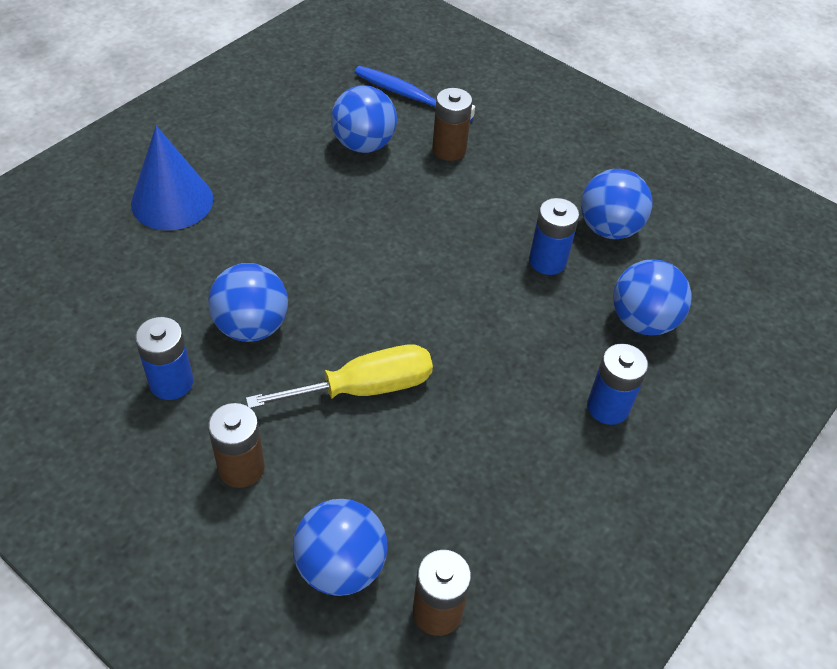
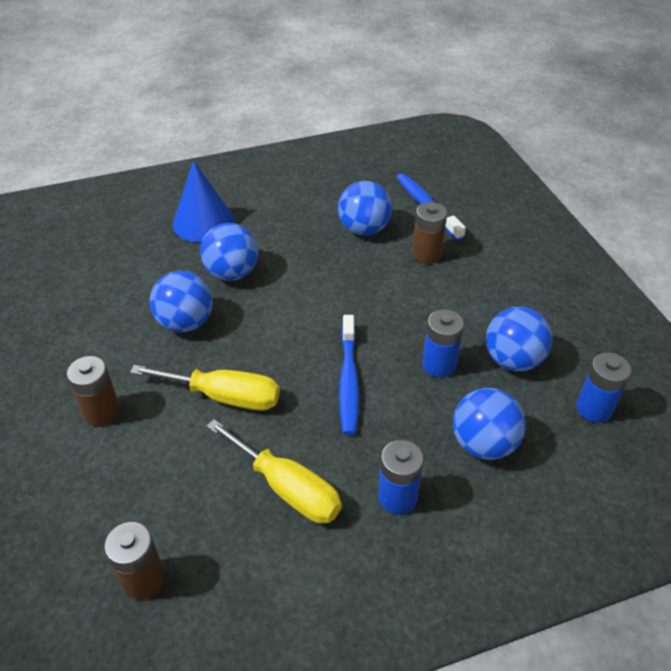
camera: 35 degrees right, 5 degrees down
(171, 382) = (107, 337): blue battery -> blue battery (594, 408)
(340, 566) = (108, 510): blue ball -> blue ball (232, 273)
(476, 315) = (348, 381): none -> blue toothbrush
(502, 449) = (287, 488): none -> yellow screwdriver

